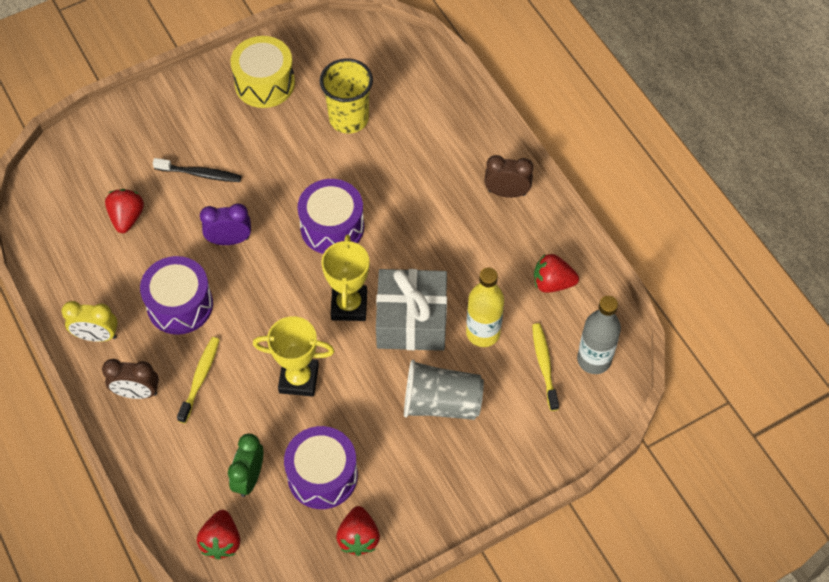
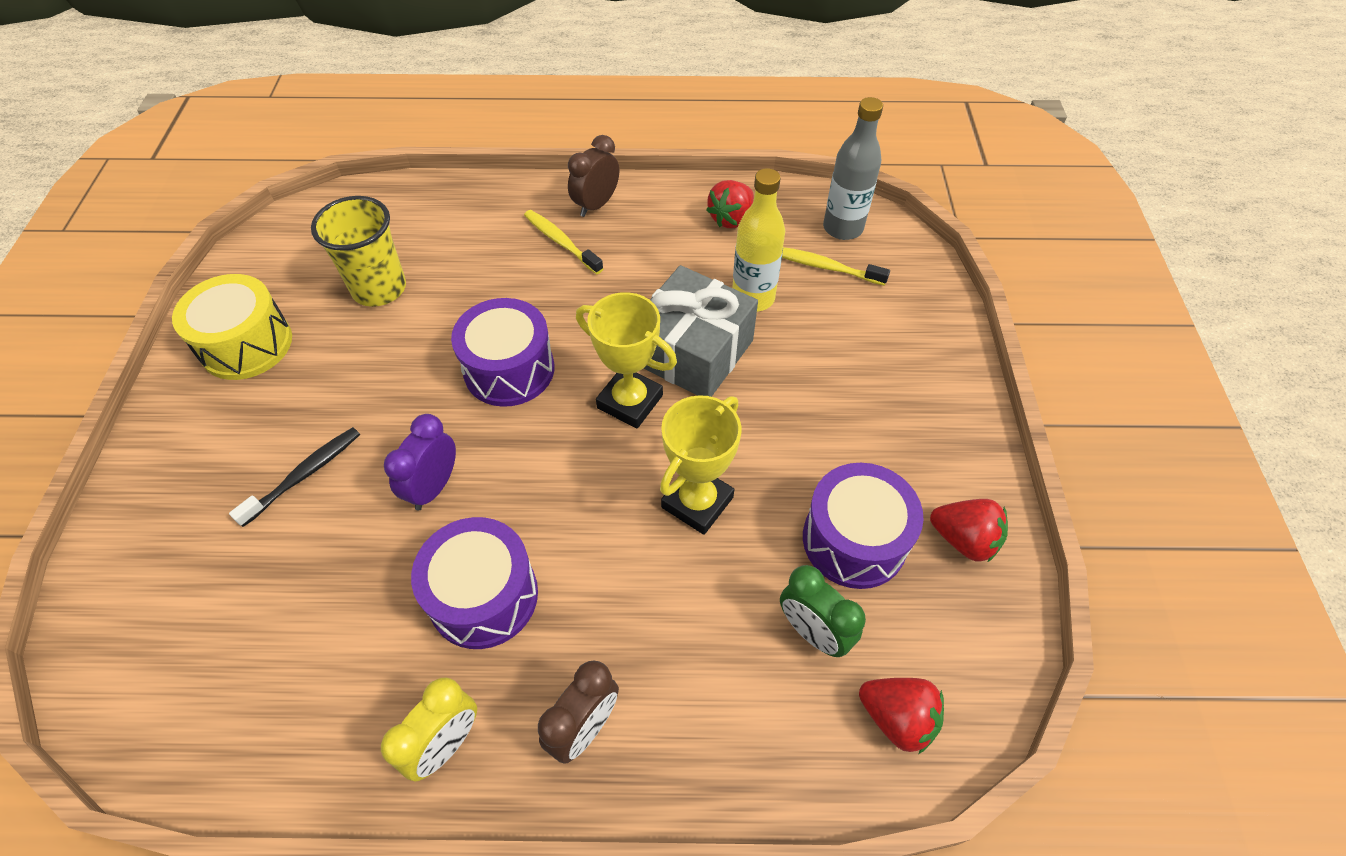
camera: 60 degrees left, 5 degrees down
(127, 218) = (285, 601): red strawberry -> none
(200, 378) = (618, 624): yellow toothbrush -> yellow toothbrush (561, 242)
(441, 403) = (820, 373): grey cup -> none

